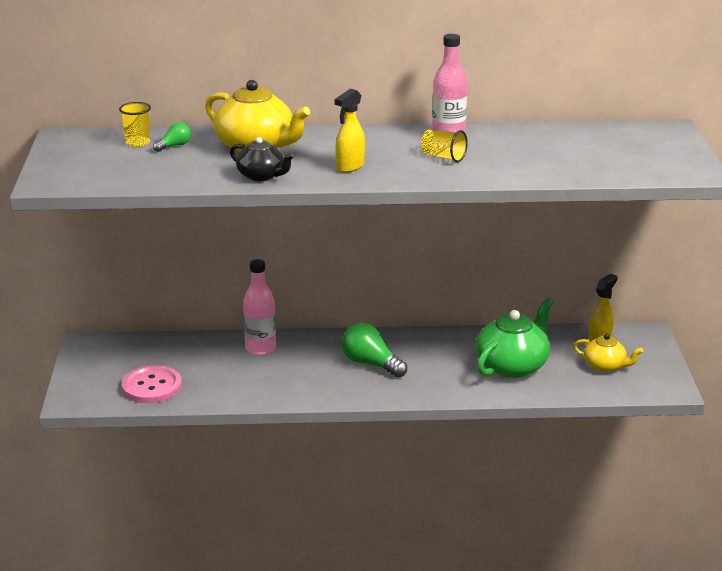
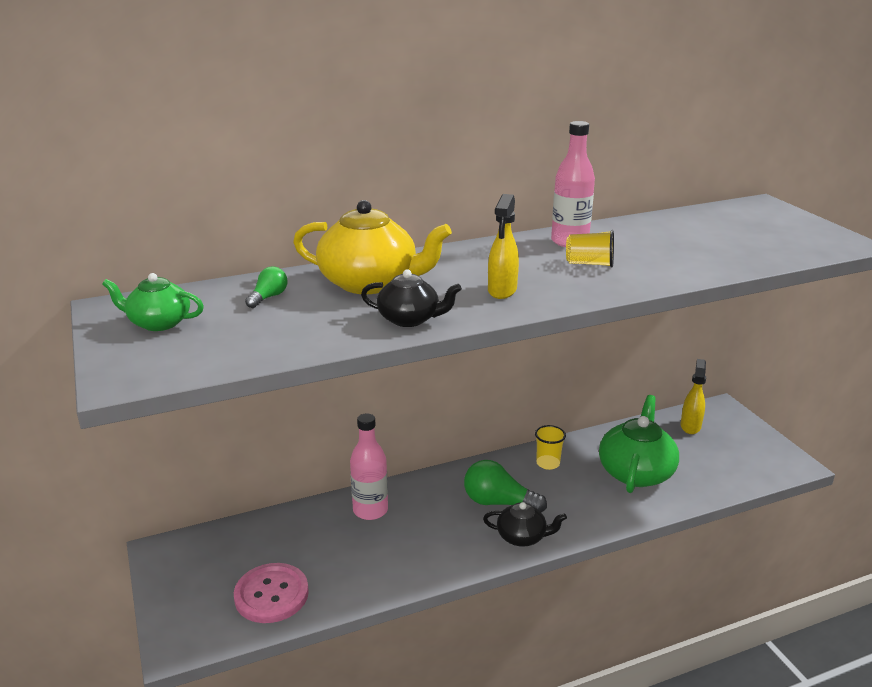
camera: 20 degrees left, 0 degrees up
(88, 152) = (158, 323): none -> green teapot
(137, 142) = (217, 300): yellow cup -> yellow cup (548, 463)
(372, 390) = (522, 537): none -> black teapot
(605, 366) = (718, 452): yellow teapot -> none

